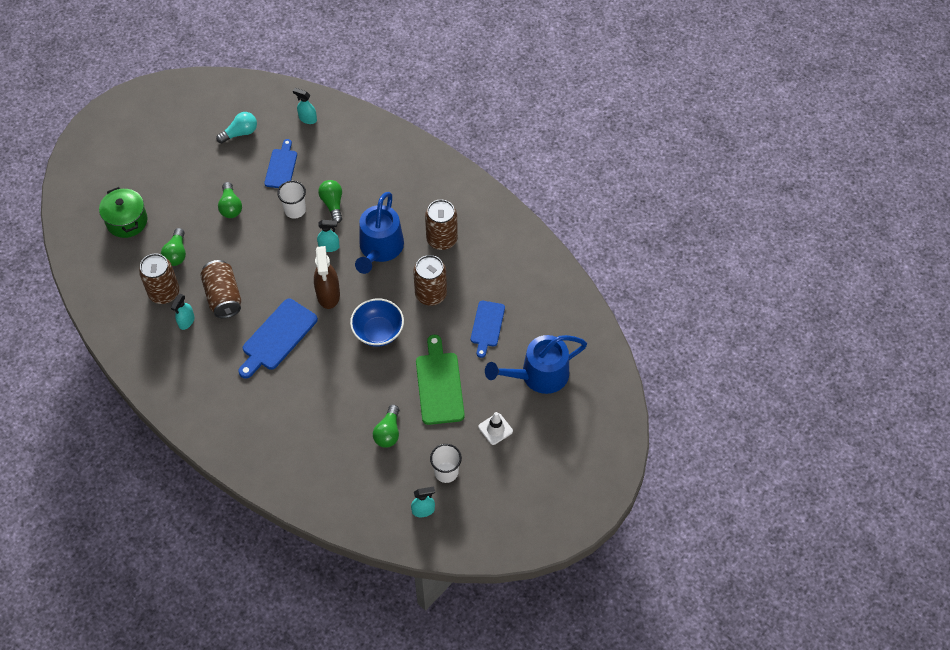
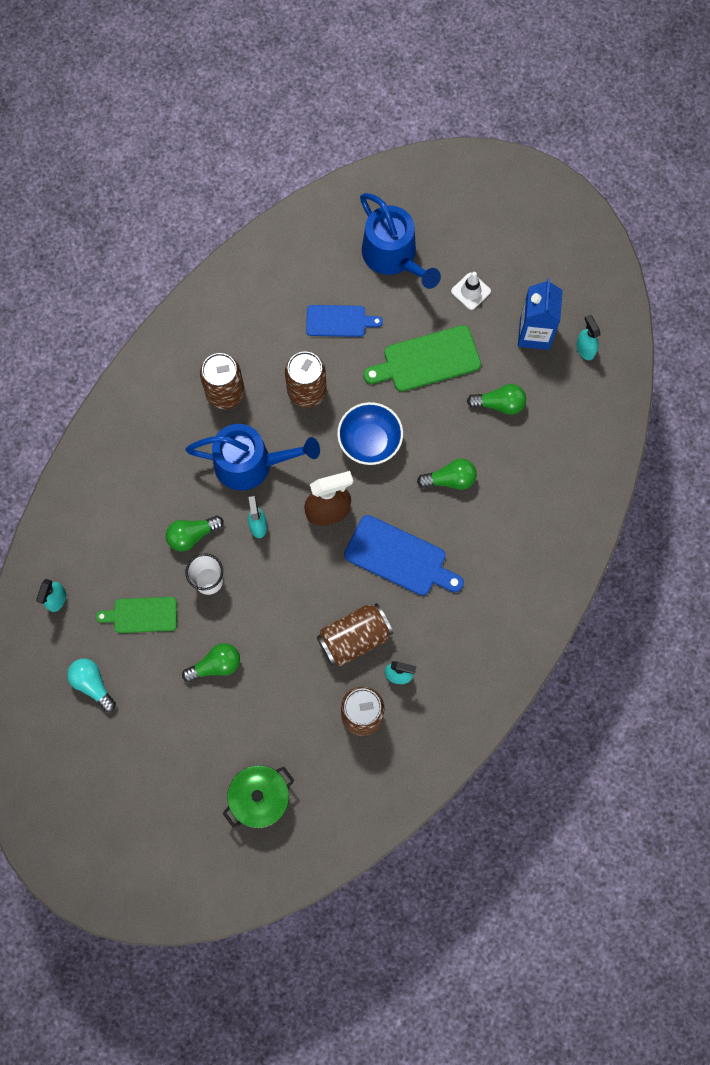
camera: 100 degrees left, 15 degrees up
(176, 253) = (300, 716): green light bulb -> green light bulb (450, 479)
(281, 167) = (142, 615): blue cutting board -> green cutting board
(446, 472) = (534, 333): white cup -> blue carton

